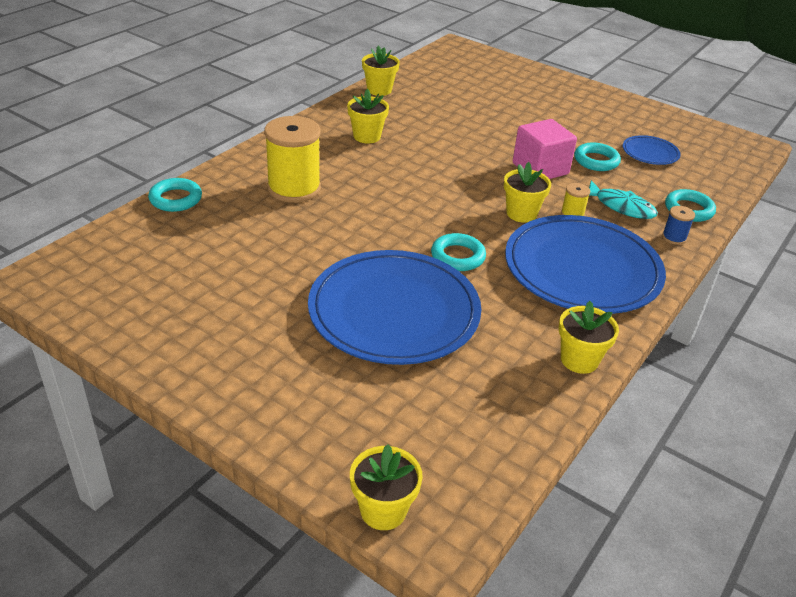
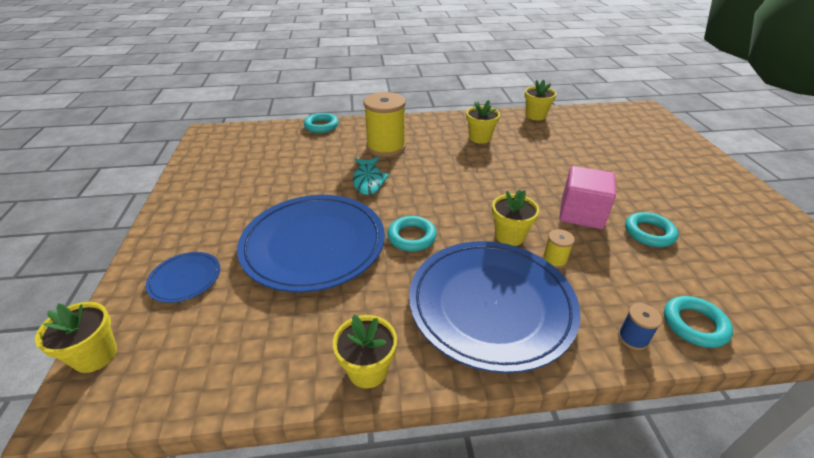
camera: 50 degrees right, 0 degrees up
(621, 207) = (614, 280): turquoise fish -> turquoise fish (368, 181)
(650, 153) = (725, 254): blue plate -> blue plate (185, 279)

